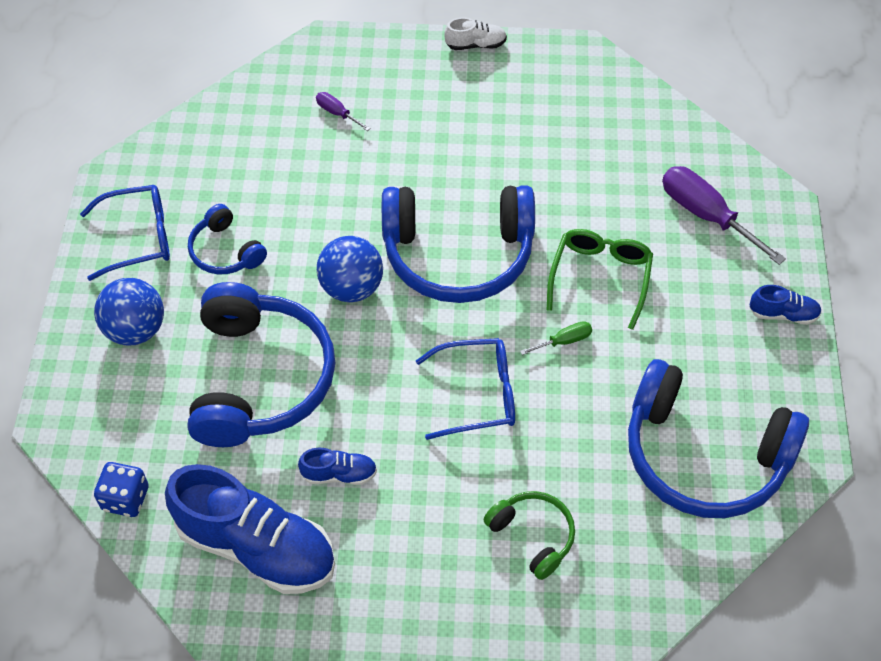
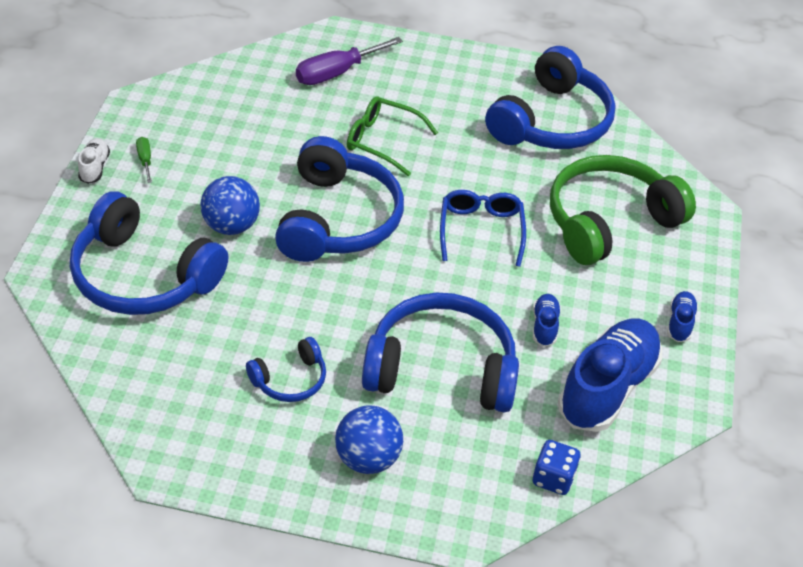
camera: 85 degrees left, 10 degrees down
(138, 238) = (253, 449): blue glasses -> none
(337, 113) = (142, 276): purple screwdriver -> blue headphones
(351, 287) = (355, 293): blue ball -> blue ball (231, 226)
(533, 536) = (609, 221): green headphones -> green headphones, size x2.04
(564, 341) = (439, 172): green screwdriver -> green screwdriver (145, 160)
(783, 314) = (438, 57): blue shoe -> blue shoe (680, 323)

